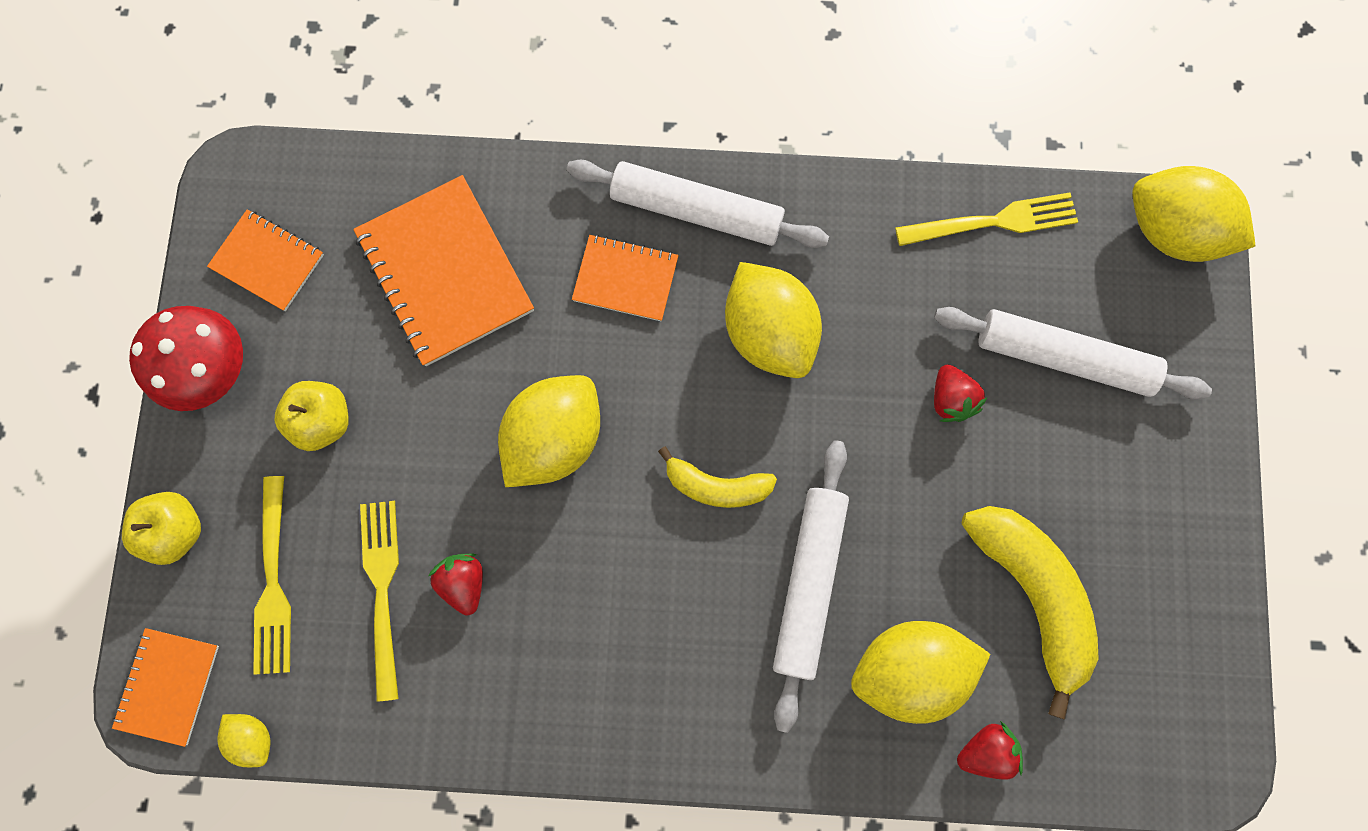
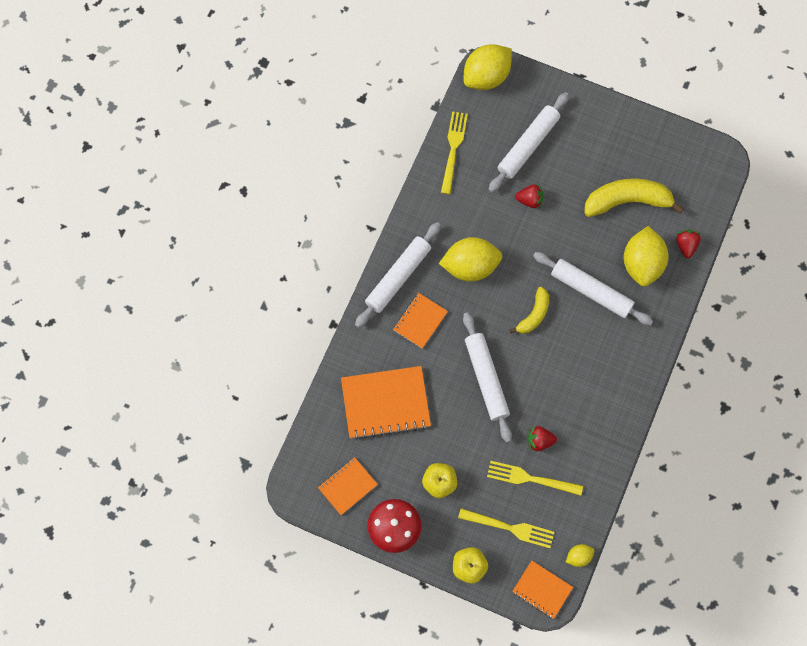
camera: 70 degrees left, 5 degrees down
(555, 439) = (486, 379): yellow lemon -> white rolling pin

